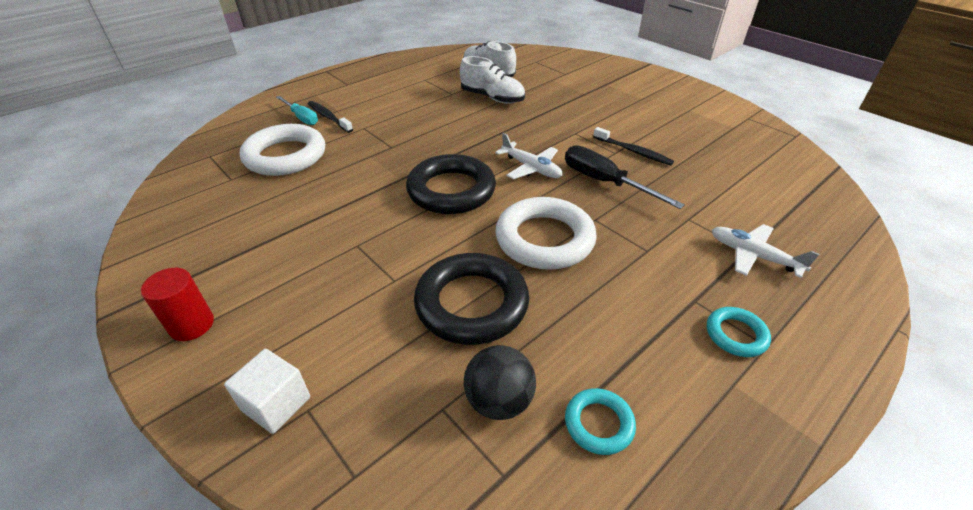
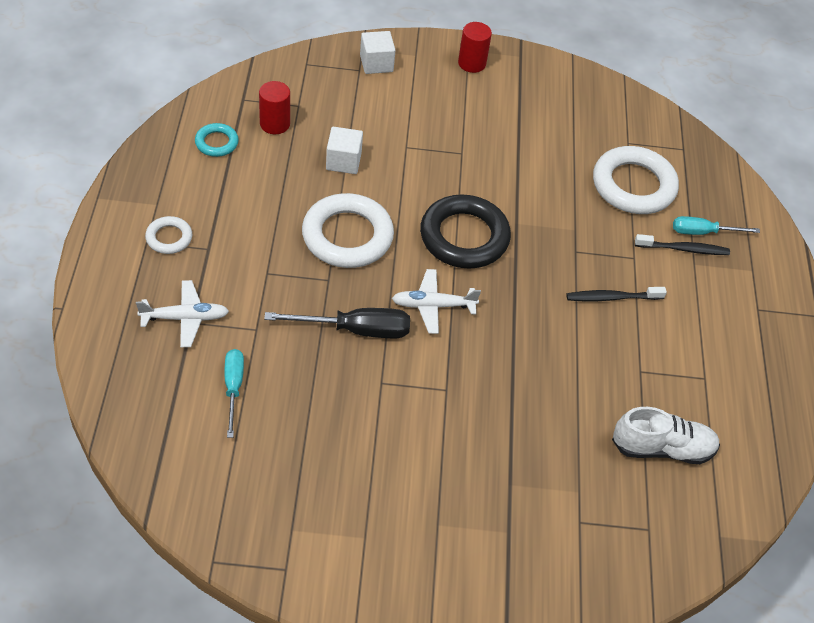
camera: 130 degrees right, 10 degrees up
(471, 303) = (343, 161): black ring -> white cube
(492, 98) = (592, 394): white shoe -> none
(499, 401) = (274, 124): black ball -> red cylinder
(633, 151) = (365, 397): black toothbrush -> black toothbrush (612, 298)
(733, 196) = (233, 388): none -> turquoise screwdriver
(736, 335) = (169, 238): turquoise ring -> white ring

